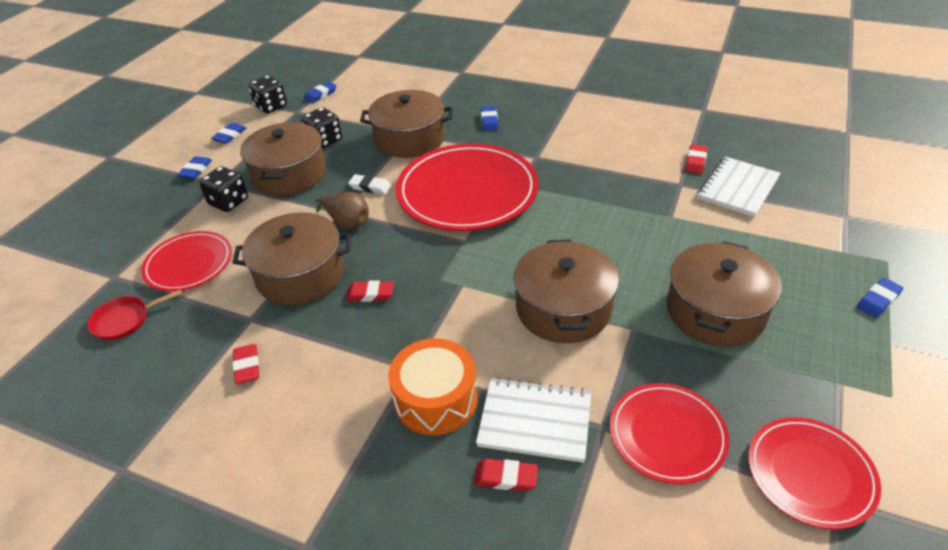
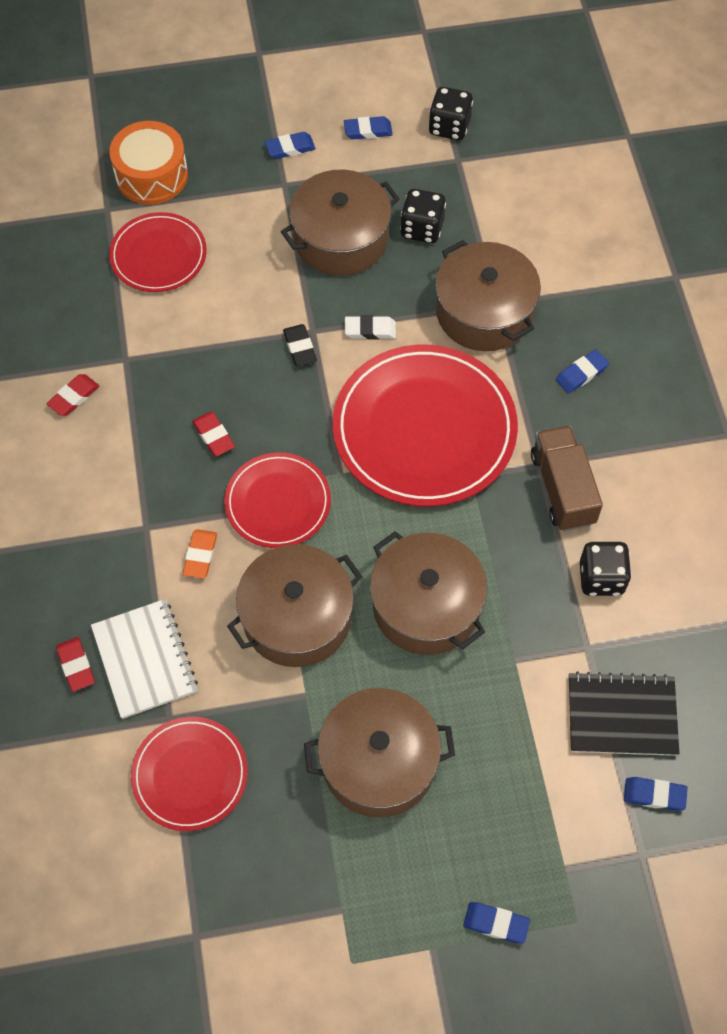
camera: 55 degrees right, 20 degrees up
(124, 320) = (65, 263): red pan -> none
(229, 202) = (261, 218): black dice -> black dice (601, 578)
(300, 274) = (202, 358): brown pot -> brown pot (426, 605)
(320, 95) = (509, 158): blue eraser -> blue eraser (654, 795)
(347, 222) = (300, 347): brown pear -> black eraser
(370, 187) = (370, 330): white eraser -> white eraser turned 75 degrees counterclockwise
(435, 399) = (123, 567): orange drum -> orange drum (151, 175)
(466, 343) = (200, 555): none -> orange eraser
(560, 154) = (562, 489): none -> brown truck
(695, 161) = (649, 647): red eraser -> none
(738, 188) = (621, 716): white notebook -> black notebook
(810, 474) = (211, 909): red plate -> red plate (278, 502)

